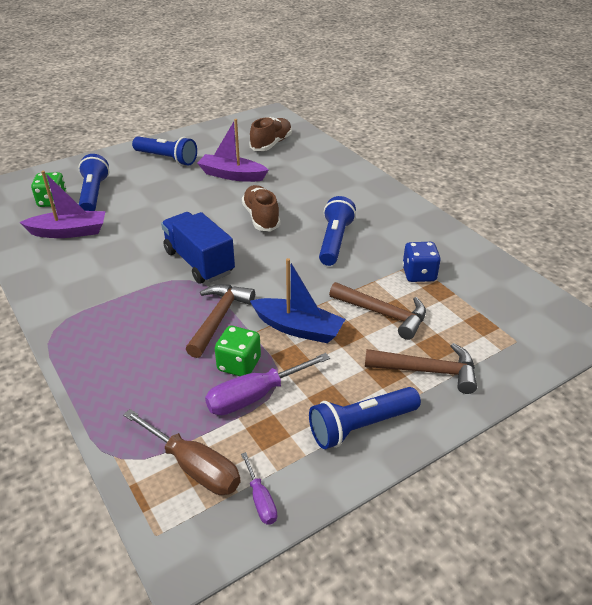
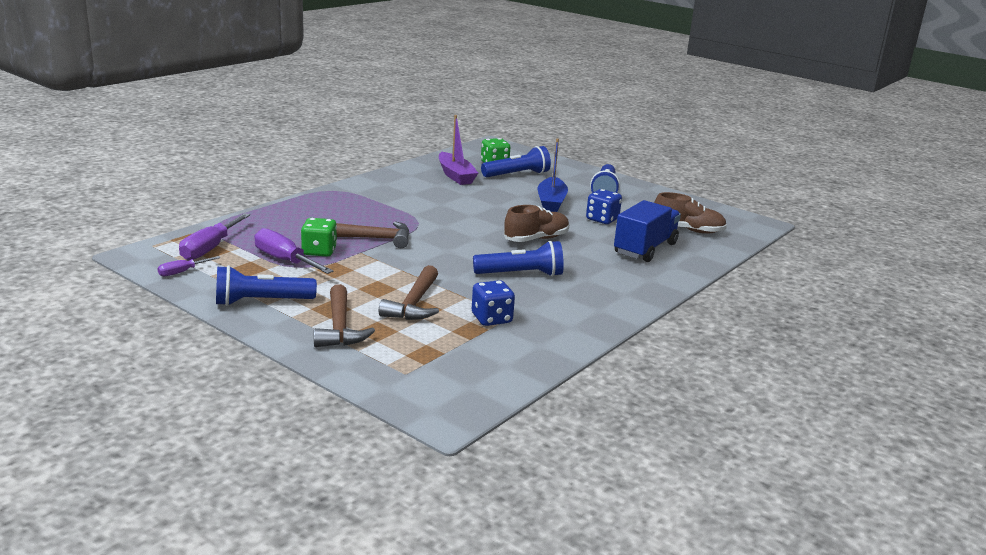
camera: 70 degrees right, 15 degrees down
(193, 466) = (210, 248): brown screwdriver -> purple screwdriver
(199, 262) = (445, 223): blue truck -> blue truck (645, 249)
(232, 175) = (602, 219): purple boat -> blue dice
(298, 328) = (374, 269): blue boat -> blue boat (551, 202)
(361, 426) = (261, 302): blue flashlight -> blue flashlight turned 60 degrees counterclockwise

